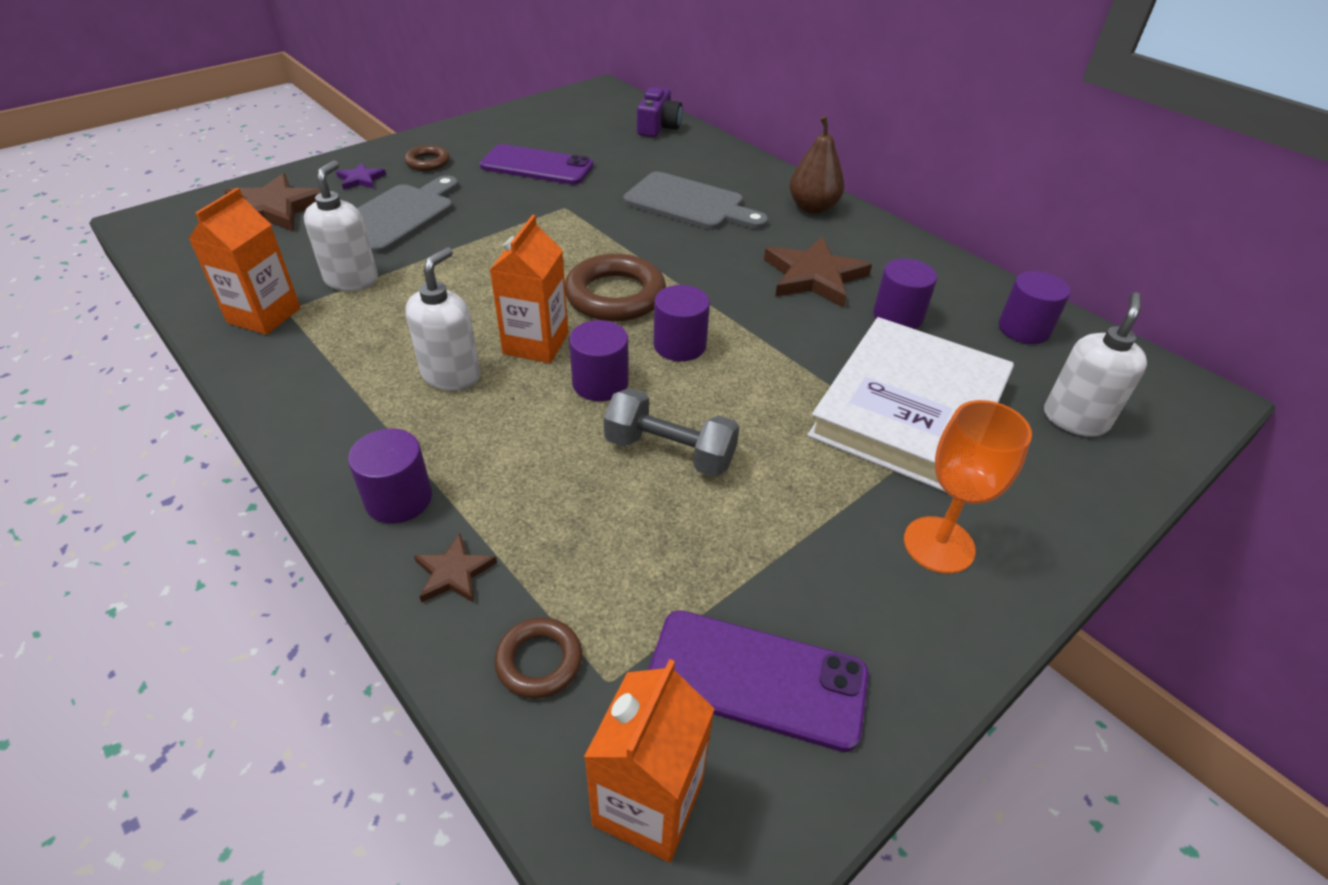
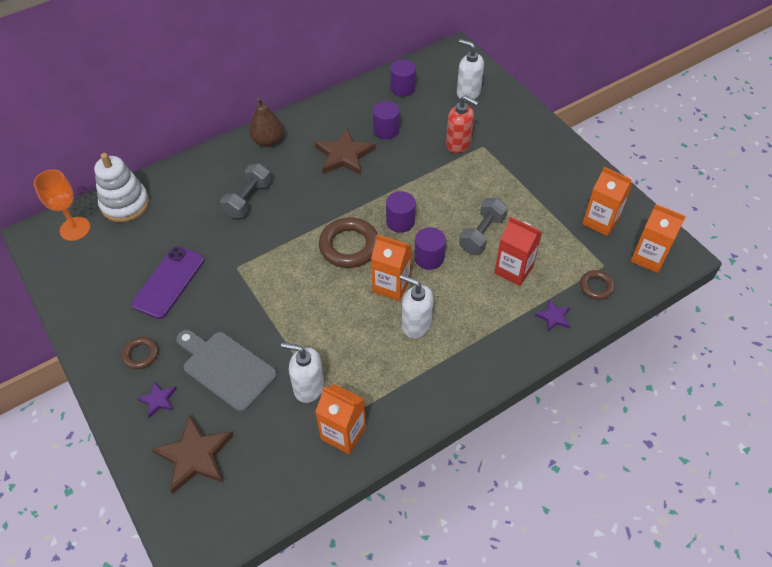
camera: 80 degrees left, 10 degrees up
(399, 499) = (509, 342): purple cylinder -> none
(454, 573) = (553, 317): brown star -> purple star
(581, 503) = (513, 270): none -> red carton
(658, 127) = (125, 204): purple camera -> white stacking toy
(689, 203) = (248, 199): grey cutting board -> grey dumbbell
(757, 678) = (600, 221): purple phone -> orange carton
(909, 410) = (458, 144): white book -> red soap dispenser
(939, 545) = (538, 155): orange goblet -> orange goblet (75, 229)

